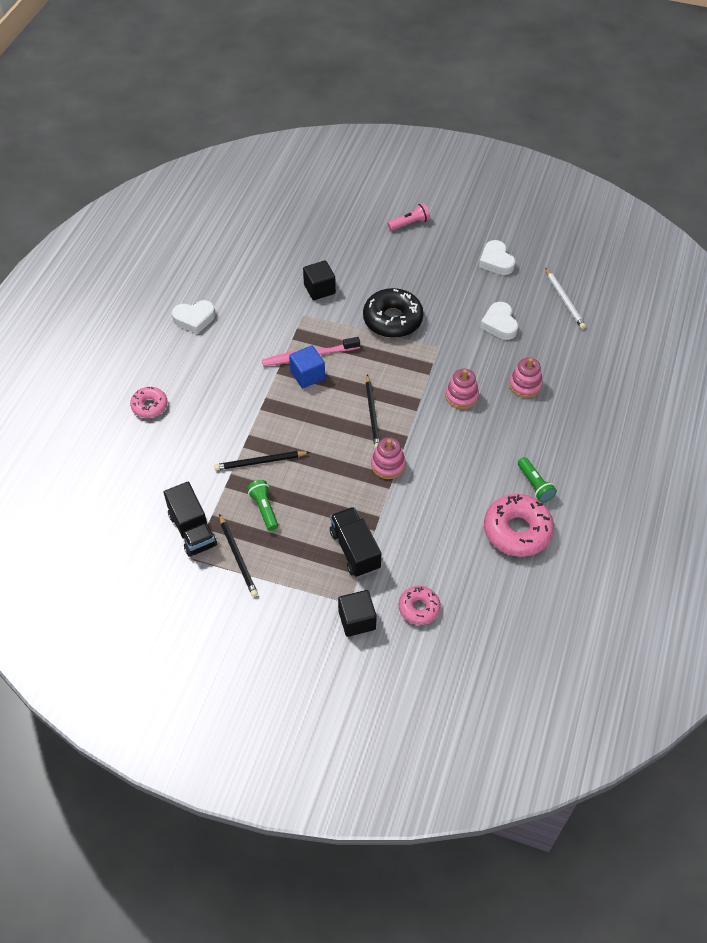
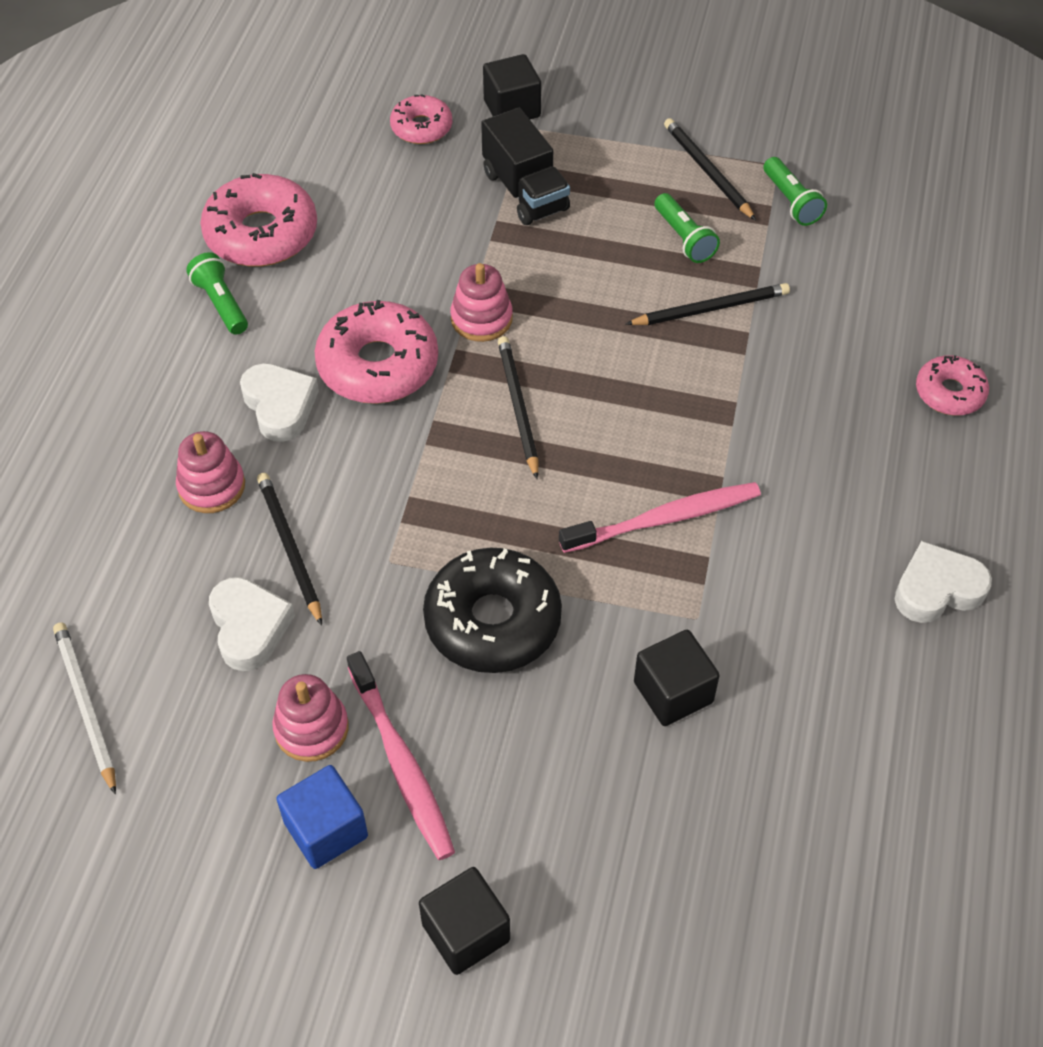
camera: 175 degrees right, 0 degrees up
(192, 530) = (791, 201): black truck -> green flashlight
(307, 375) = (658, 476): blue cube -> blue cube (326, 829)
(409, 223) = (466, 932): pink flashlight -> black cube
(432, 272) = (402, 764): none -> pink toothbrush
(445, 442) = (378, 365): none -> pink donut
(461, 396) = (343, 454): pink stacking toy -> pink stacking toy (311, 728)
(484, 355) = (289, 548): none -> black pencil
(496, 261) = (238, 814): white heart -> white heart (280, 406)

